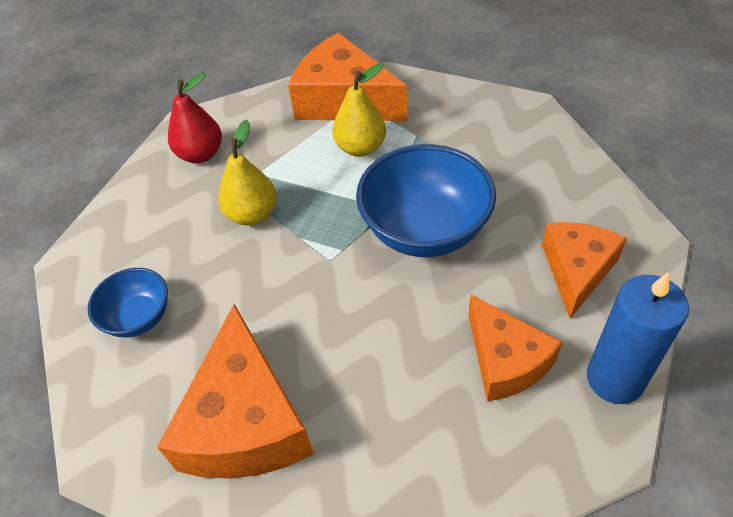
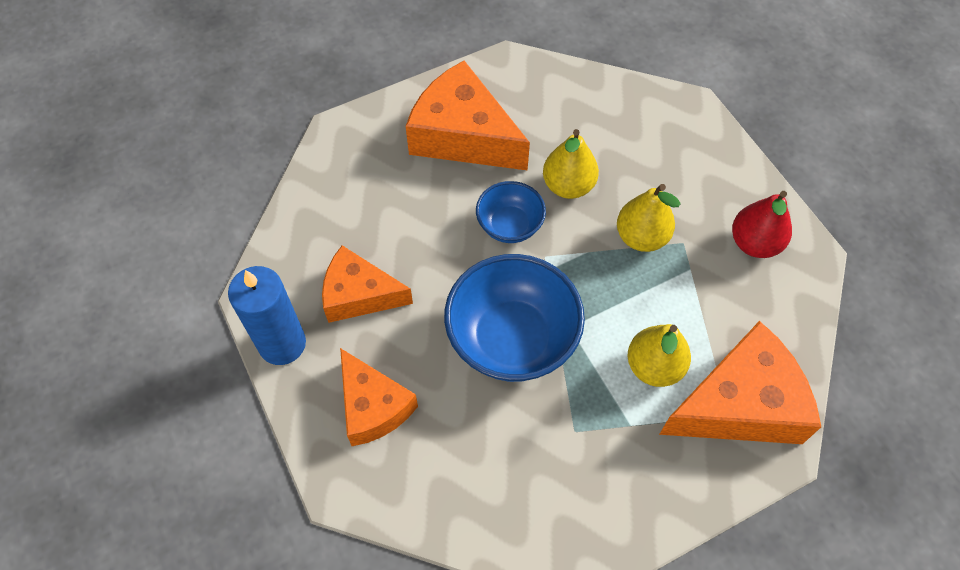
camera: 125 degrees right, 10 degrees up
(139, 317) = (599, 122): blue bowl -> blue bowl (509, 225)
(239, 292) = (568, 186): none -> yellow pear

